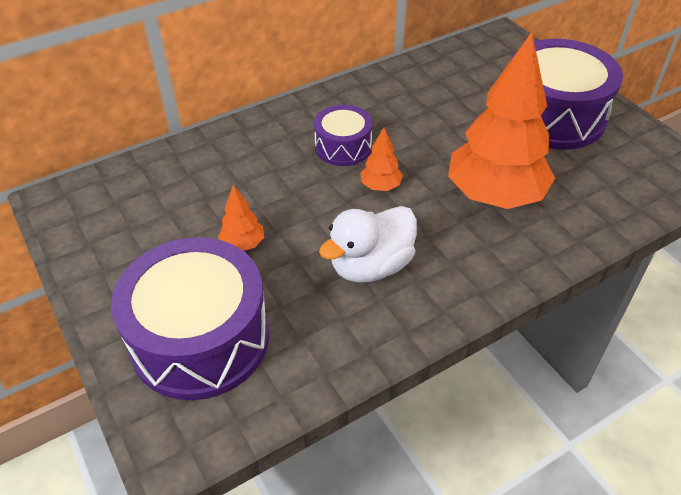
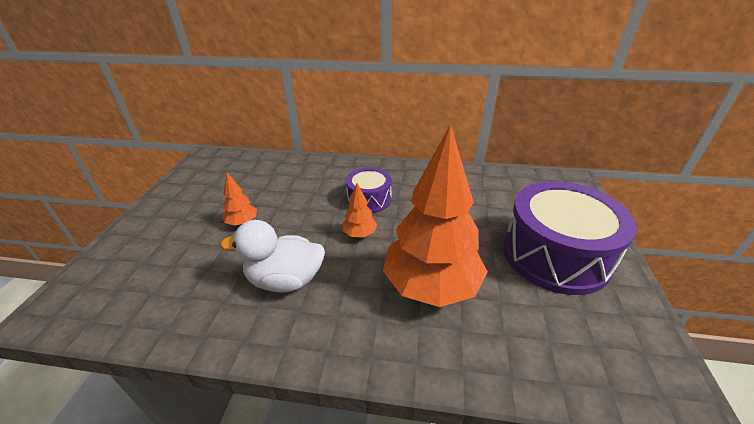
camera: 40 degrees right, 10 degrees down
(200, 338) = (150, 260): purple drum -> none

